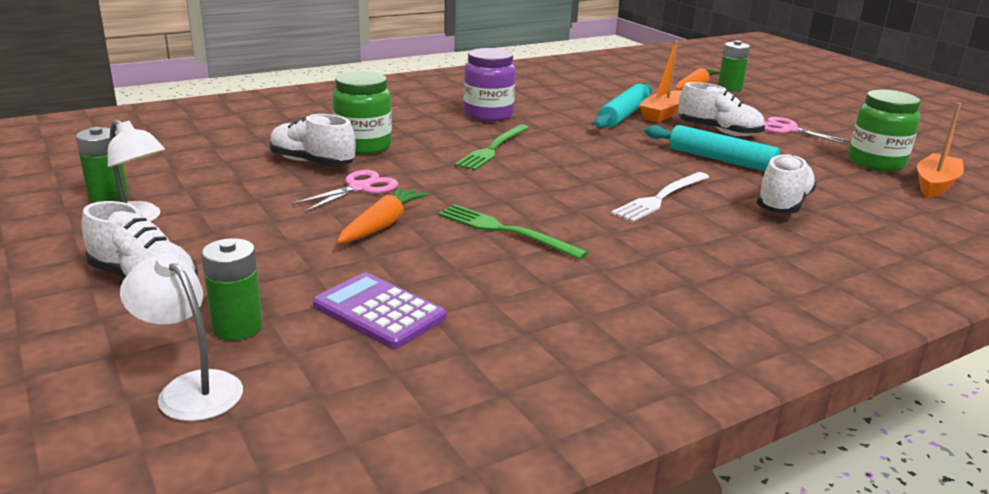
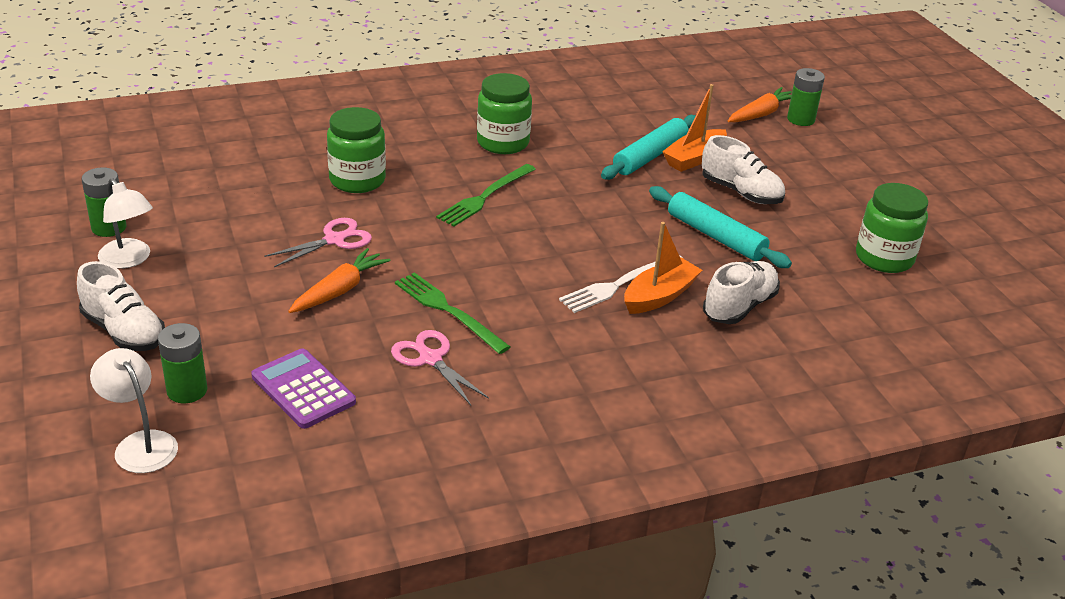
camera: 10 degrees right, 10 degrees up
(312, 162) = (301, 199): white shoe -> none
(488, 115) = (503, 143): purple jar -> green jar
(789, 130) = (823, 197): pink scissors -> pink scissors (430, 359)
(935, 185) = (924, 297): orange boat -> orange boat (659, 296)

